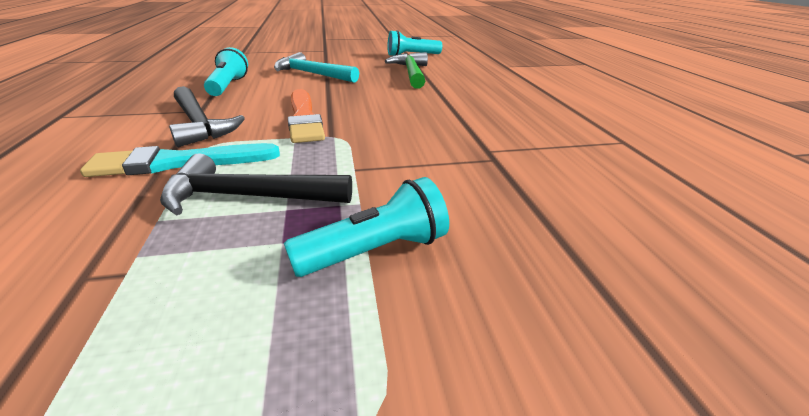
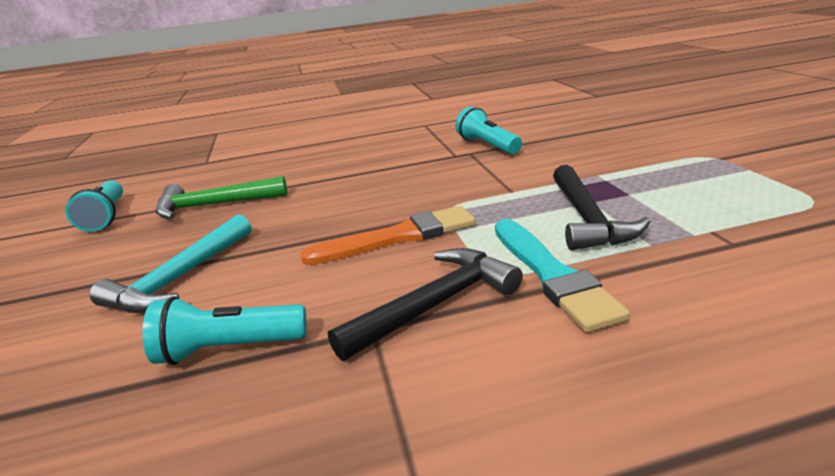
camera: 90 degrees left, 5 degrees down
(375, 251) = (612, 169): turquoise flashlight -> turquoise flashlight (488, 146)

